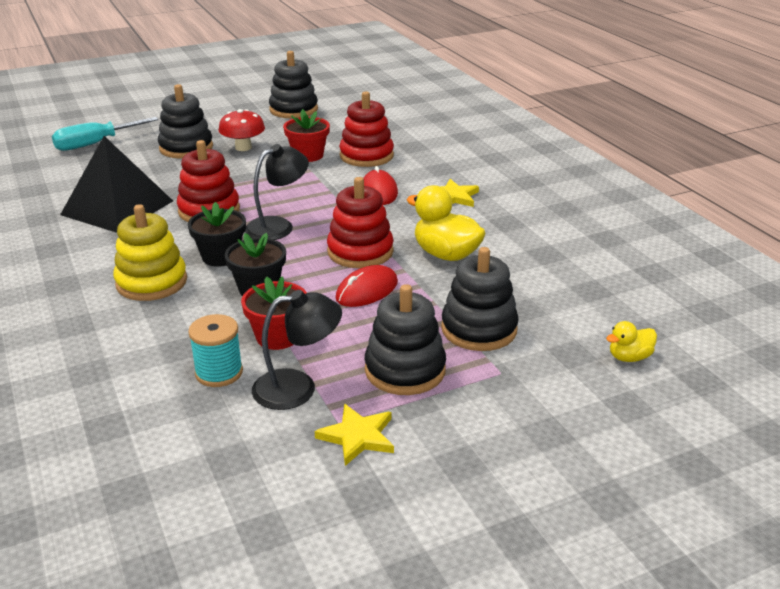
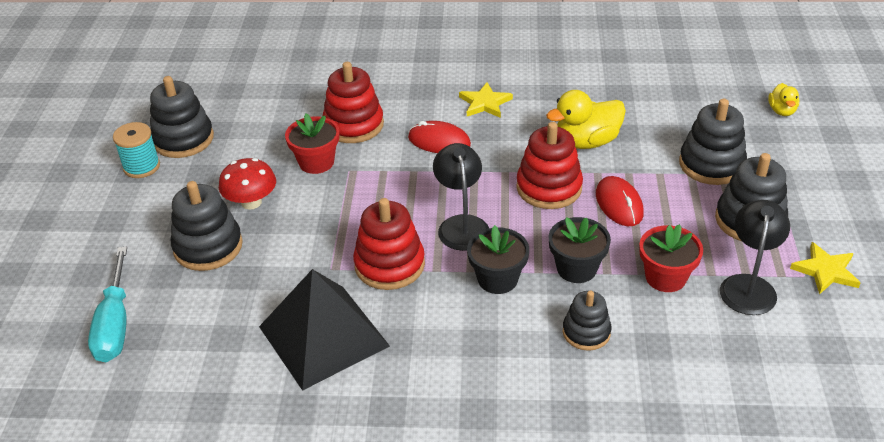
camera: 60 degrees left, 10 degrees up
(151, 282) = (518, 340): yellow stacking toy -> none
(178, 311) = (586, 332): none -> black stacking toy
(219, 373) = (705, 327): turquoise spool -> turquoise spool (141, 167)

